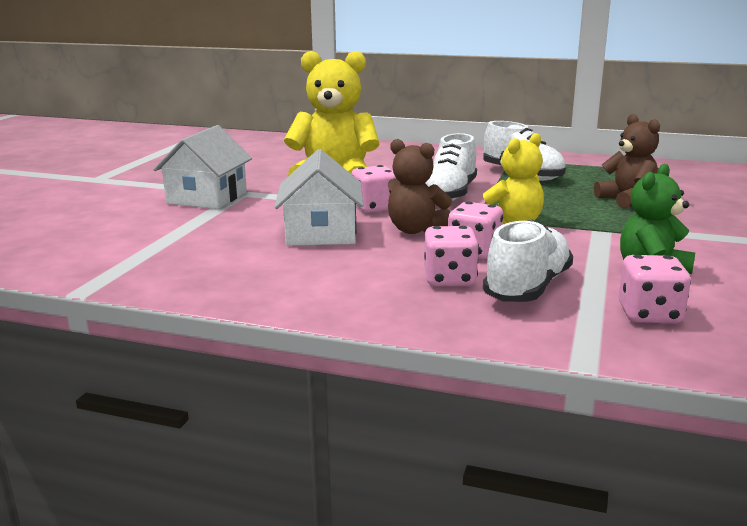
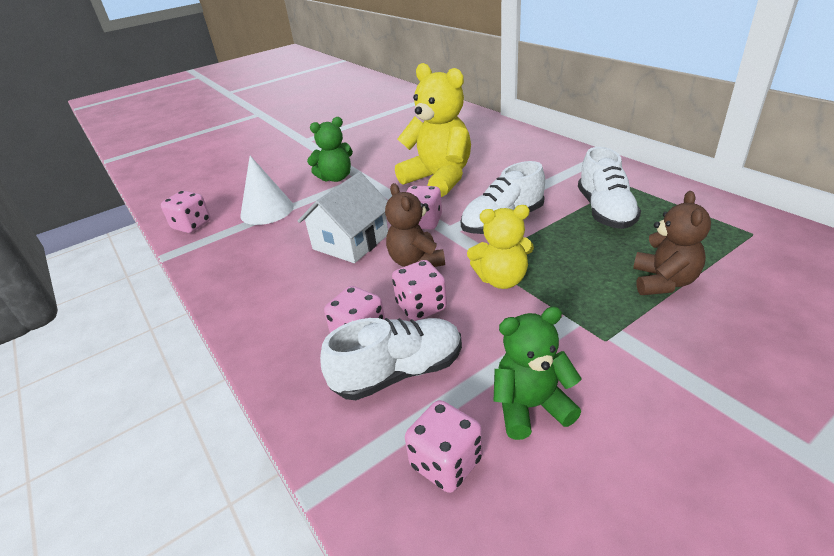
camera: 40 degrees right, 15 degrees up
(68, 263) = (192, 225): none -> pink dice
(162, 233) = (267, 210): none -> white cone
(207, 198) = (336, 178): white house -> green teddy bear

